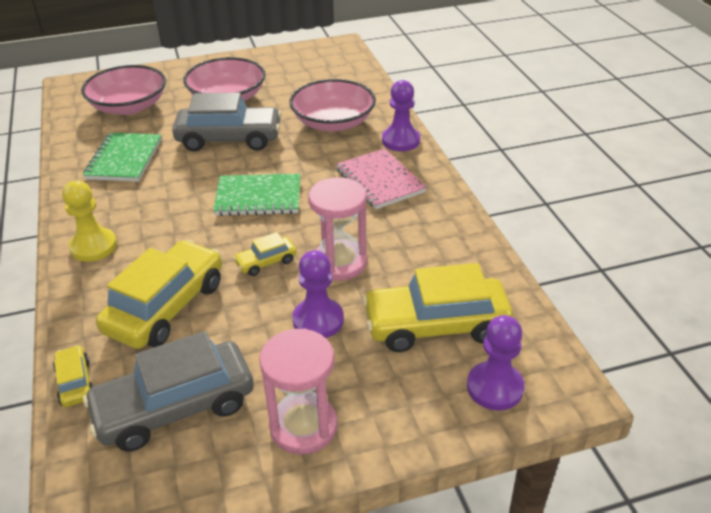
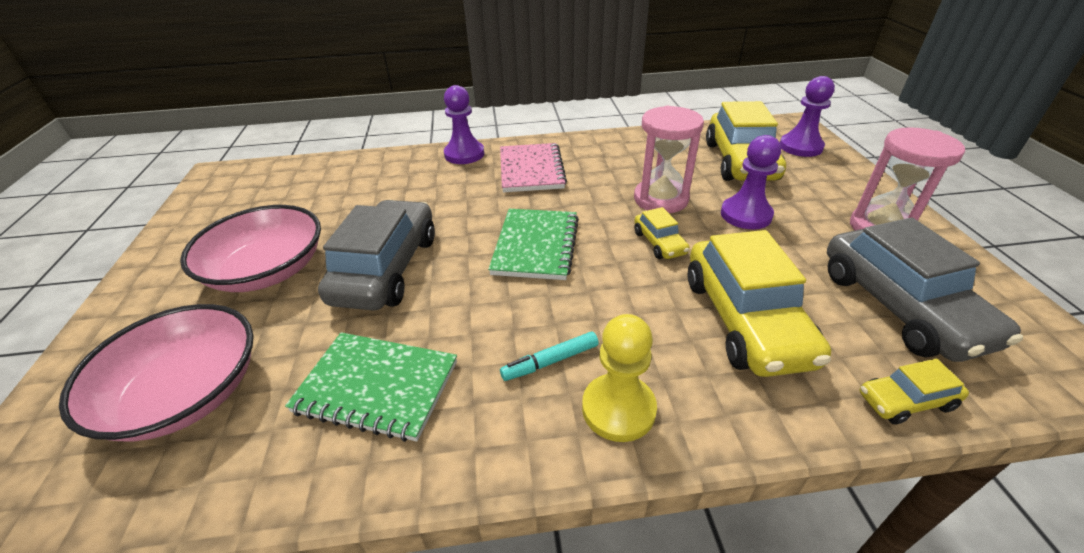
camera: 80 degrees left, 0 degrees up
(135, 217) = (550, 361): none -> turquoise marker
(166, 307) = (745, 320): yellow car -> yellow car turned 135 degrees counterclockwise
(333, 122) = (401, 189): pink bowl -> none
(380, 181) = (531, 170): pink notebook -> pink notebook turned 75 degrees counterclockwise

